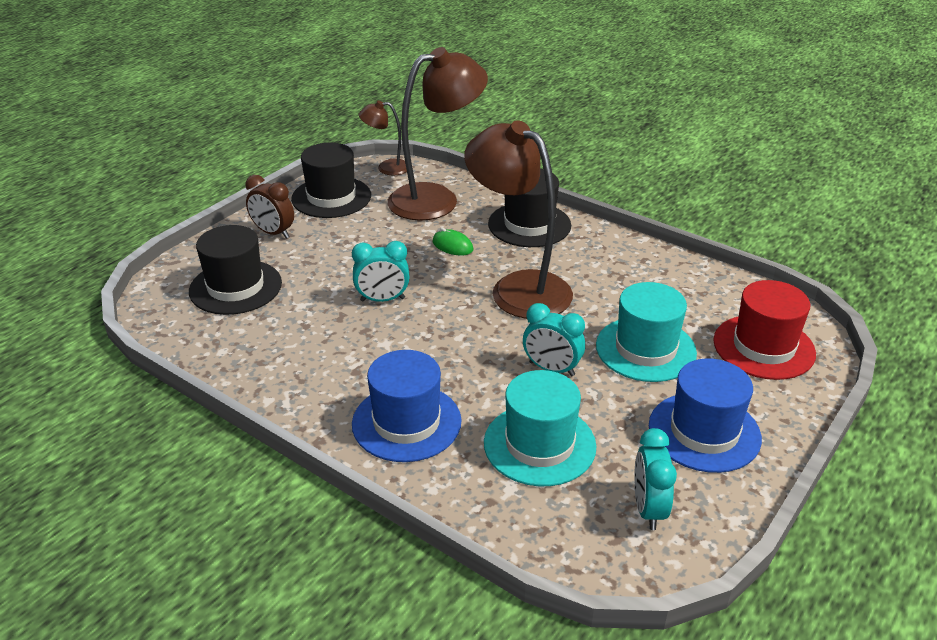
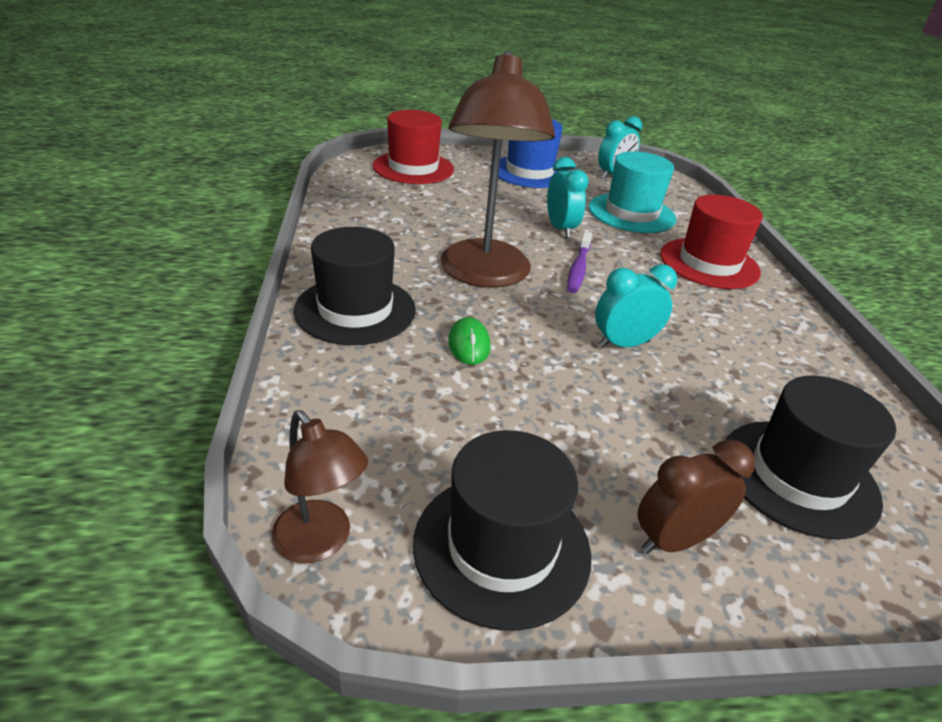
camera: 135 degrees left, 0 degrees up
(273, 233) = (674, 540): brown clock -> brown clock turned 105 degrees counterclockwise
(382, 299) = (623, 344): turquoise clock -> turquoise clock turned 60 degrees counterclockwise
(406, 422) = (709, 263): blue hat -> red hat
(436, 199) = (372, 414): brown lamp -> none
(481, 337) = (578, 269): none -> purple toothbrush
(645, 349) = (479, 202): turquoise hat -> none

